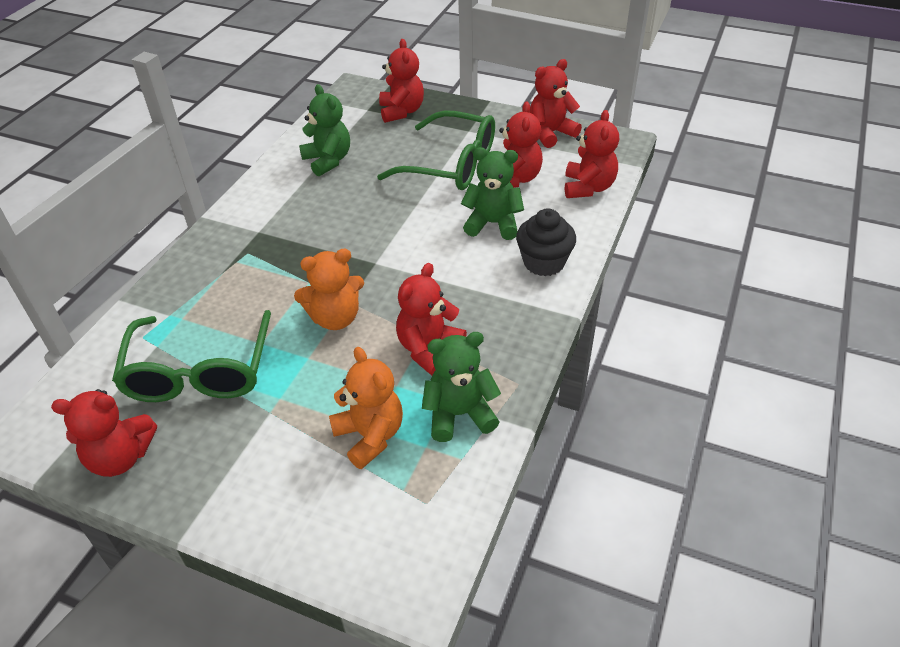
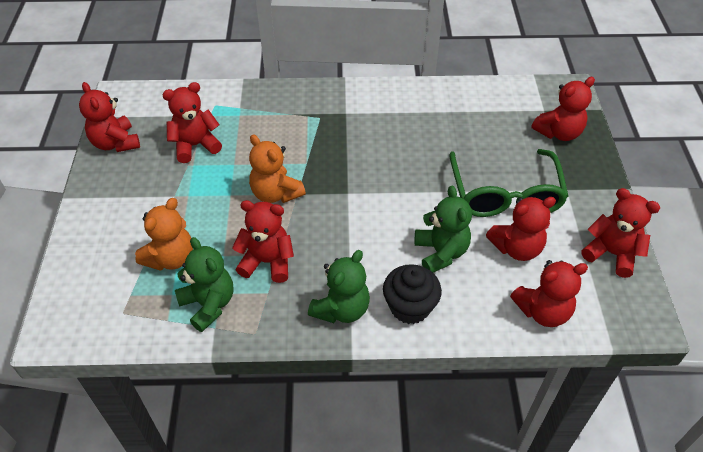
camera: 65 degrees right, 5 degrees up
(199, 372) = (195, 145): green glasses -> red teddy bear
(328, 160) = (454, 115): green teddy bear -> green teddy bear (341, 309)

